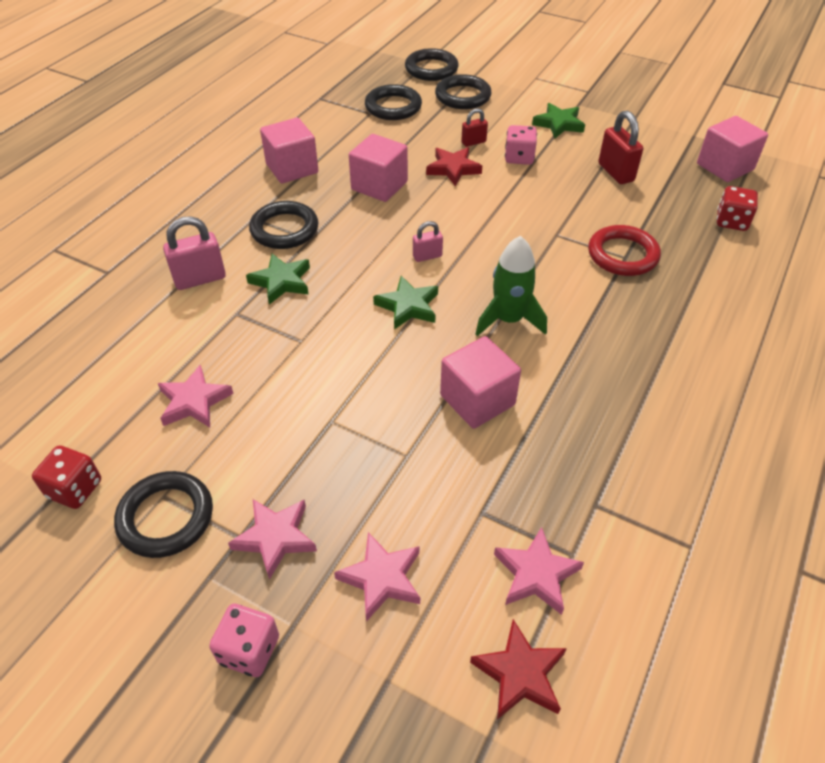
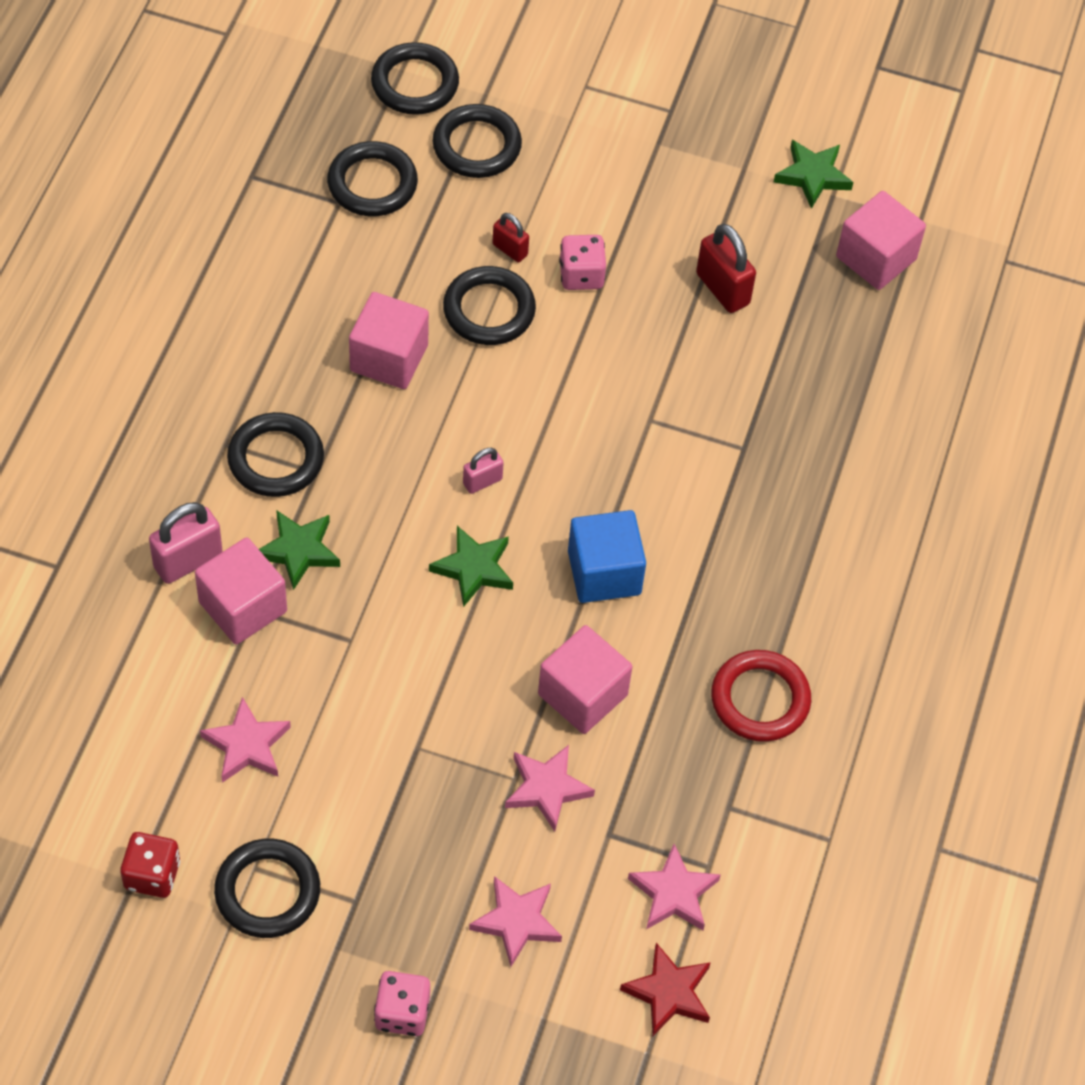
camera: 15 degrees left, 10 degrees up
(275, 538) = (394, 896): pink star -> pink star (547, 789)
(292, 168) = (252, 339): pink cube -> pink cube (243, 607)
(453, 169) = (489, 310): red star -> black ring
(473, 142) = (510, 250): red padlock -> red padlock turned 75 degrees clockwise
(508, 320) = (604, 572): green rocket -> blue cube
(559, 124) = (632, 194): green star -> green star (813, 176)
(622, 255) = (740, 445): red ring -> red ring (760, 699)
(731, 222) = (882, 366): red dice -> none

